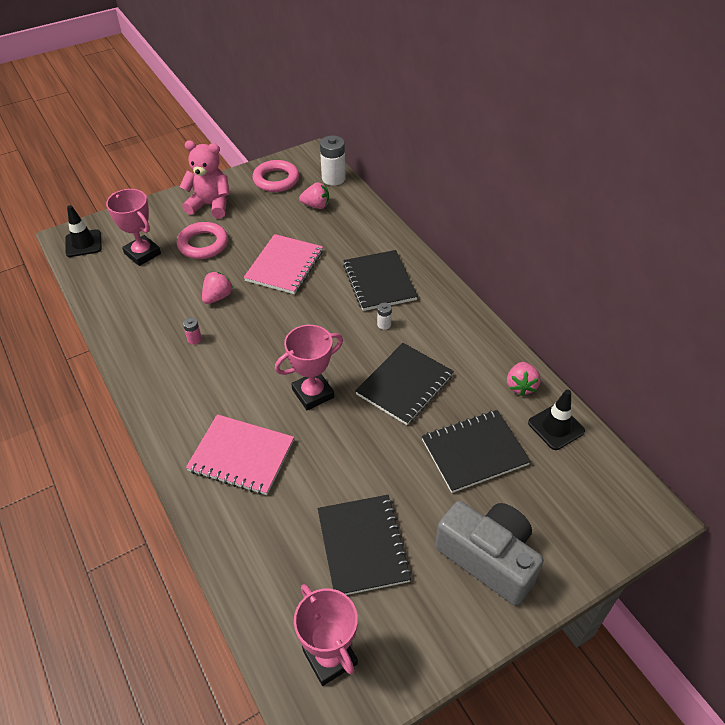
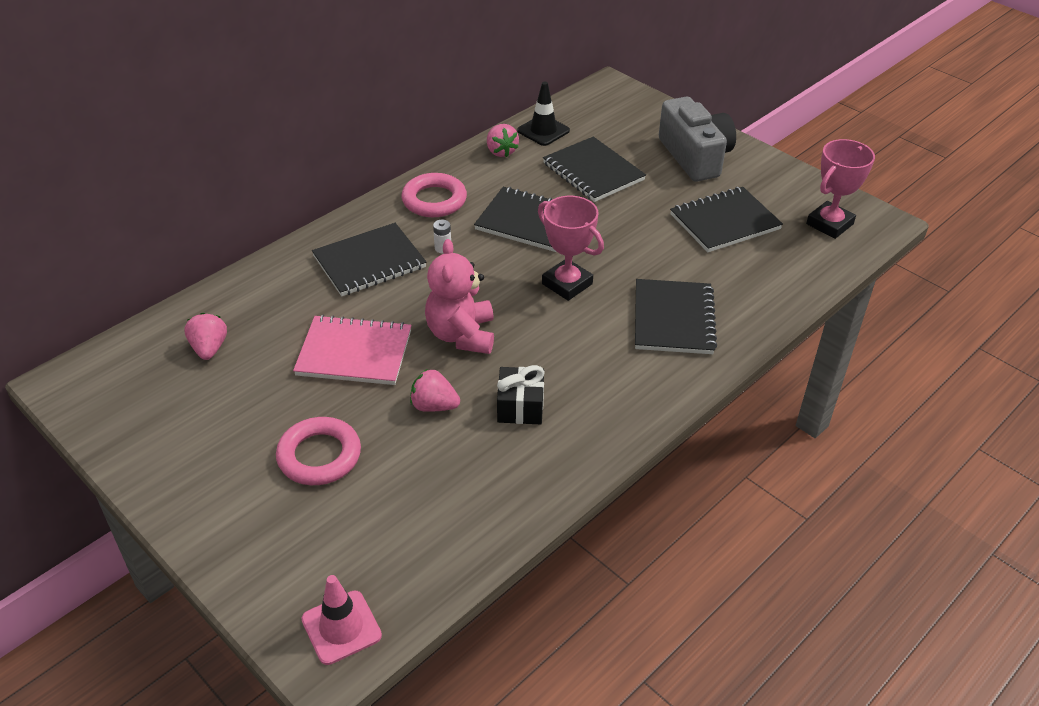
camera: 105 degrees left, 5 degrees down
(83, 243) = (341, 627): black traffic cone -> pink traffic cone
(142, 253) = (355, 527): pink trophy -> none
(194, 339) = (520, 407): pink battery -> black gift
(210, 205) = (213, 476): pink teddy bear -> pink teddy bear (461, 335)
(241, 456) = (673, 319): pink notebook -> black notebook
(276, 180) = (138, 409): pink ring -> pink ring (434, 200)
(333, 178) = (136, 343): white battery -> none
(488, 558) = (695, 156): grey camera -> grey camera turned 135 degrees clockwise
(521, 386) = (501, 151): pink strawberry -> pink strawberry turned 75 degrees clockwise

